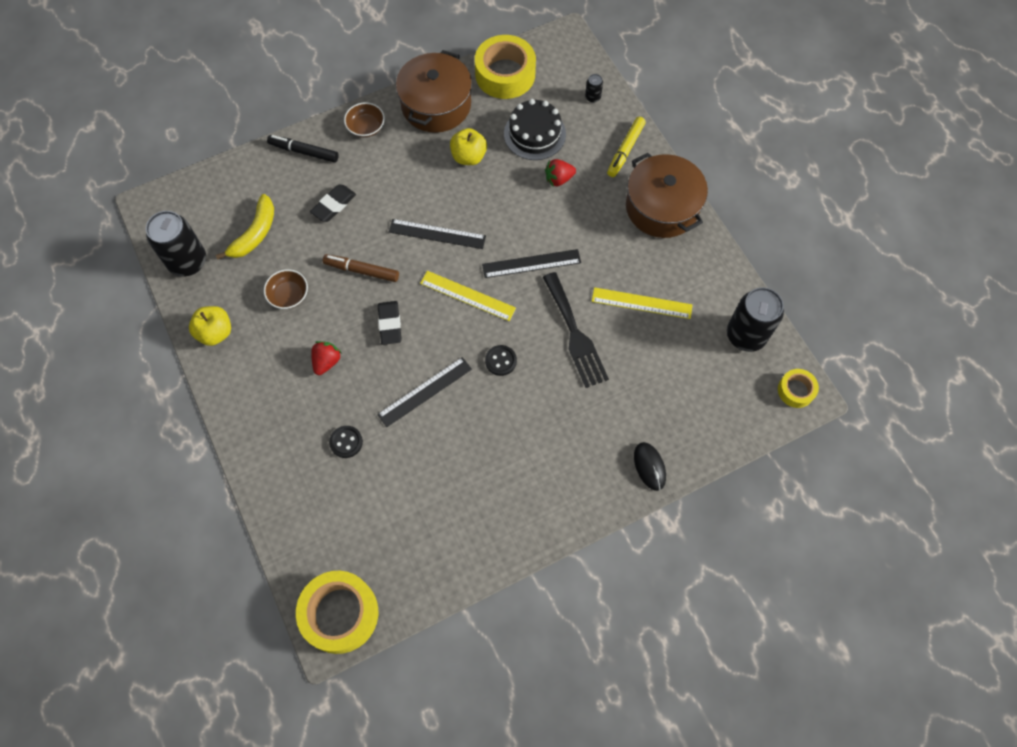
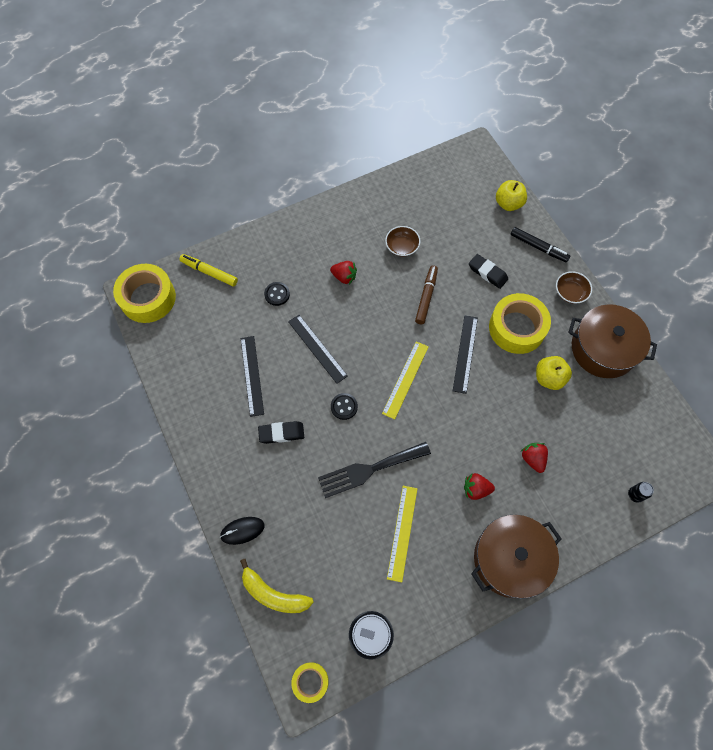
camera: 90 degrees right, 0 degrees up
(188, 262) = (428, 178): black can -> none
(215, 332) = (369, 201): yellow apple -> yellow apple (508, 204)
(255, 233) = (456, 219): yellow banana -> yellow banana (273, 594)
(304, 152) = (538, 247): black marker -> black marker turned 105 degrees clockwise
(390, 324) = (377, 320): black eraser -> black eraser (281, 433)
(505, 74) = (649, 410): yellow tape -> yellow tape (517, 328)
(531, 263) = (440, 433): black ruler -> black ruler (252, 375)
(534, 134) = (582, 437): black cake -> none
(592, 232) = (476, 489): none -> red strawberry
(625, 150) = (574, 525): yellow marker -> yellow marker (209, 272)

